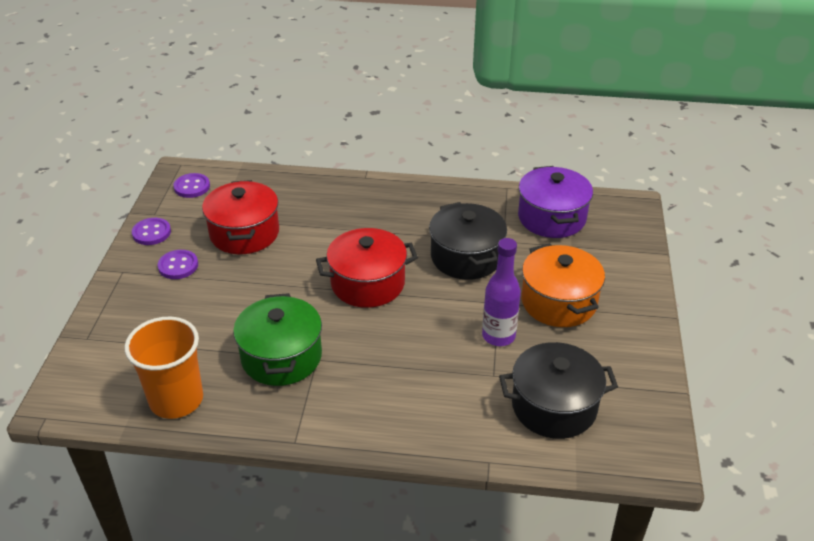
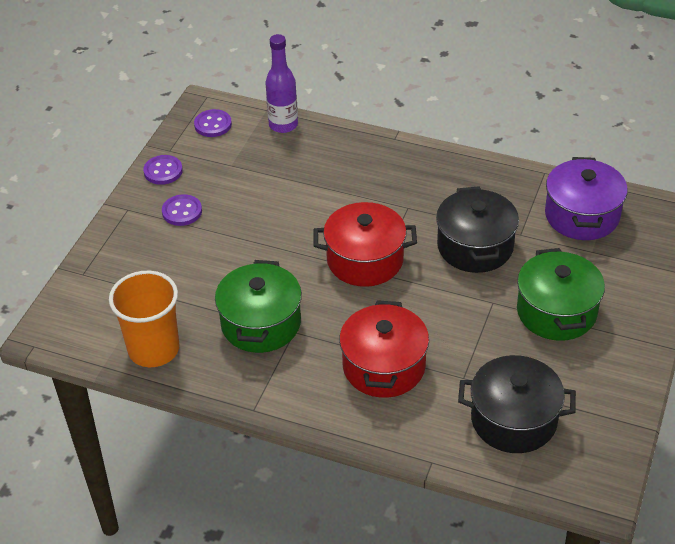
camera: 15 degrees right, 5 degrees up
(244, 233) = (254, 185): red pot -> red pot (384, 366)
(498, 336) = (481, 338): purple bottle -> purple bottle (283, 125)
(558, 302) = (556, 312): orange pot -> green pot

